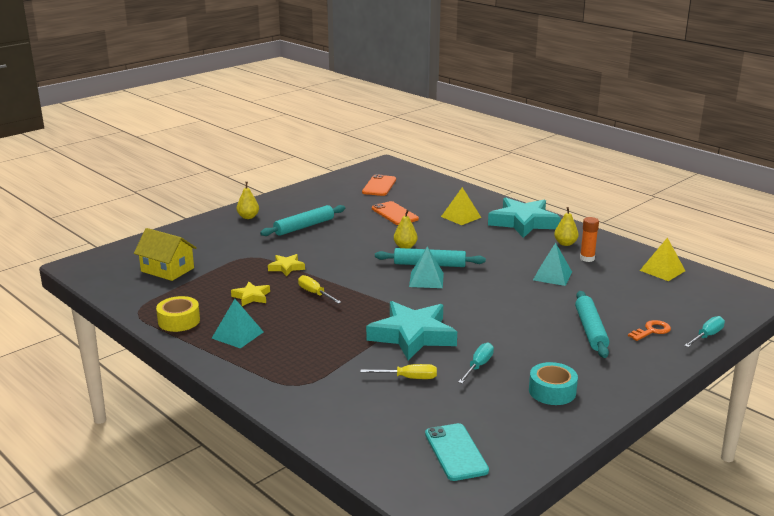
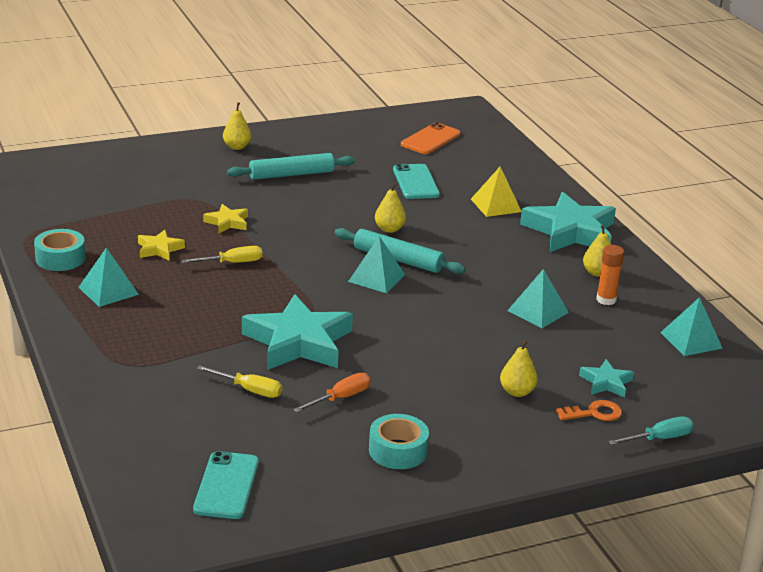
camera: 20 degrees right, 5 degrees up
(167, 269) = (95, 193): yellow house -> none
(179, 321) = (60, 258): yellow tape -> turquoise tape
(315, 293) = (232, 263): yellow screwdriver -> yellow screwdriver turned 90 degrees clockwise
(394, 214) = (415, 182): orange phone -> turquoise phone
(478, 366) = (340, 398): turquoise screwdriver -> orange screwdriver
(590, 330) = (517, 392): turquoise rolling pin -> yellow pear
(639, 309) = (606, 383): none -> turquoise star
(662, 270) = (691, 340): yellow pyramid -> turquoise pyramid

